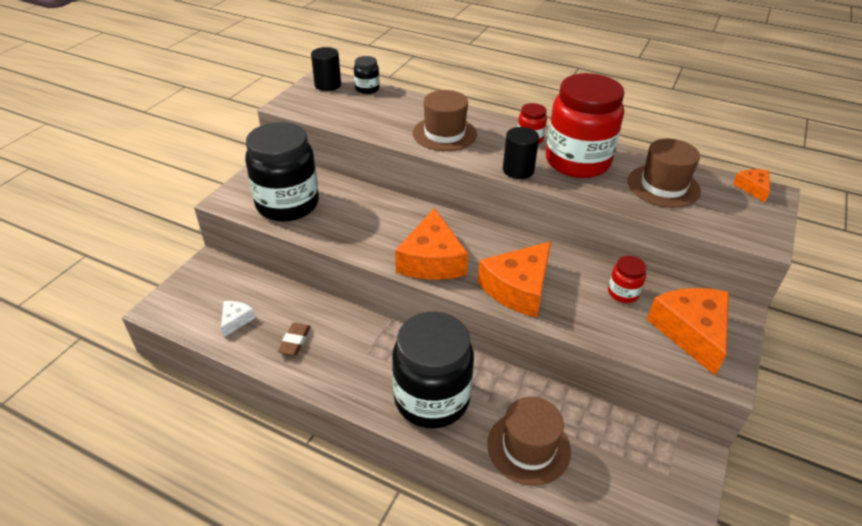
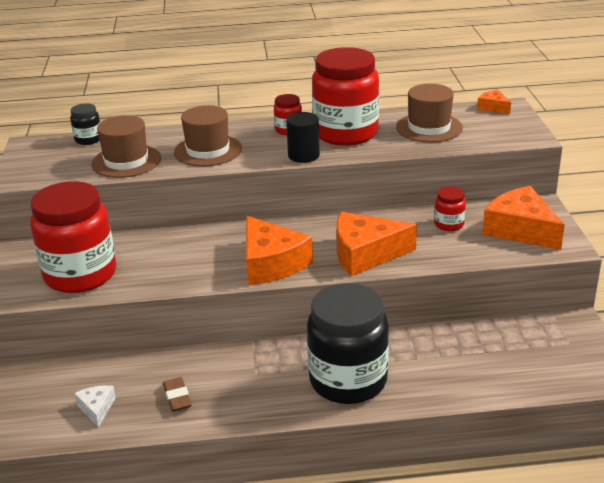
camera: 30 degrees left, 10 degrees down
(287, 204) = (80, 275): black jar -> red jar
(328, 85) = (42, 149): black cylinder -> none
(518, 288) = (365, 254): orange cheese -> orange cheese turned 75 degrees clockwise
(528, 447) = (457, 375): brown hat -> brown hat (126, 161)

